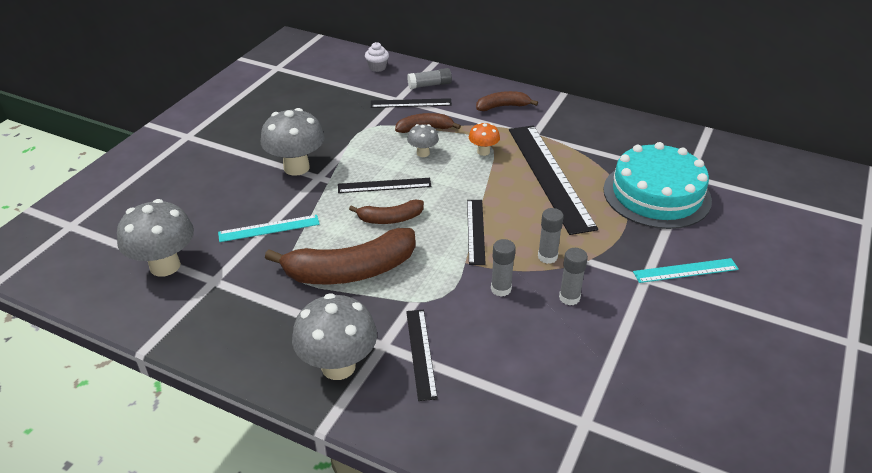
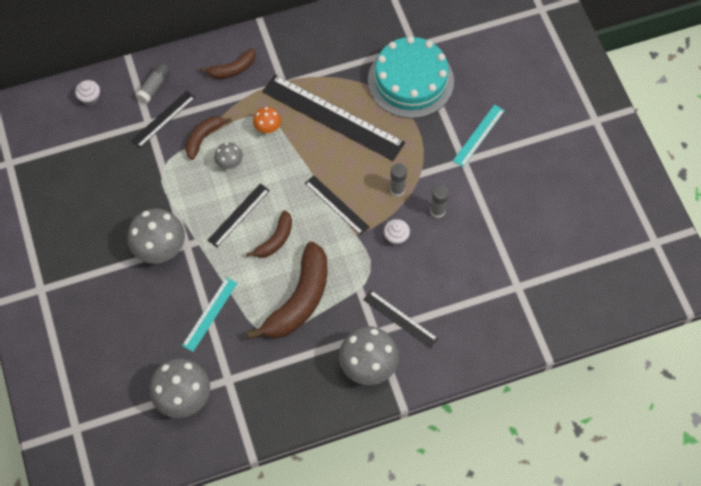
camera: 45 degrees left, 25 degrees up
(501, 289) = (396, 237): grey glue stick -> white cupcake
(502, 106) = (232, 69): brown banana -> brown banana turned 150 degrees counterclockwise

